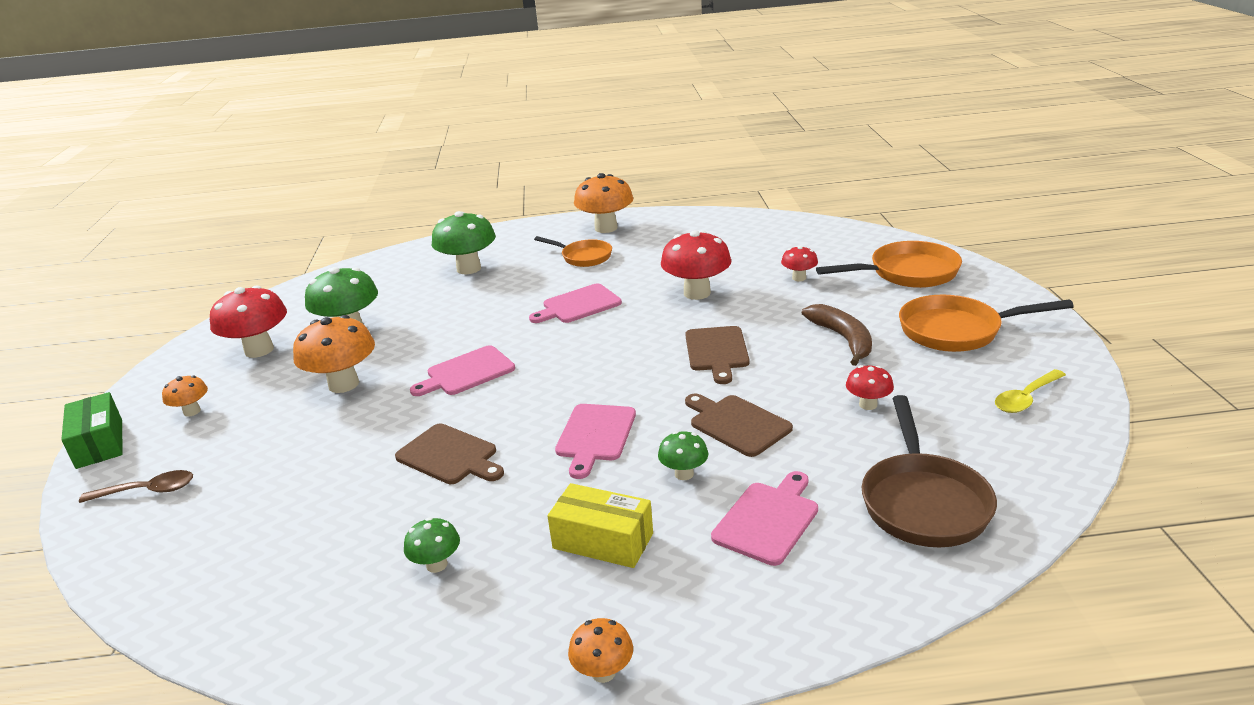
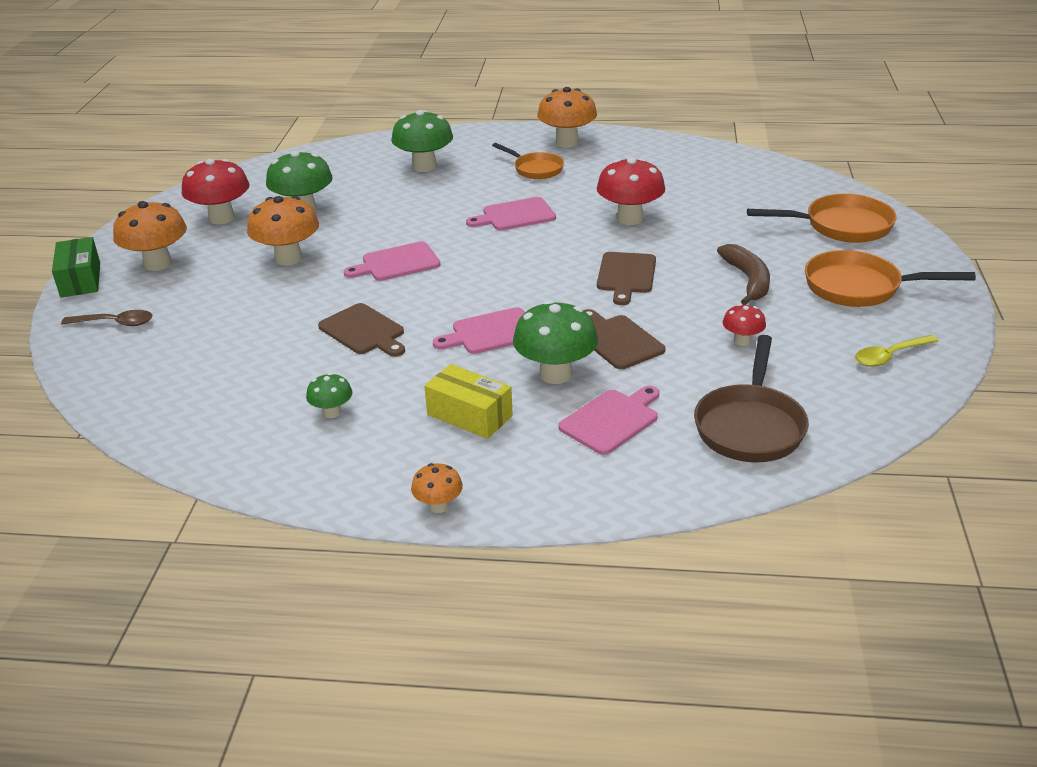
camera: 10 degrees right, 5 degrees up
(192, 411) = (158, 264): orange mushroom -> orange mushroom, size x1.90
(595, 436) = (491, 332): pink cutting board -> pink cutting board turned 45 degrees clockwise
(684, 474) = (555, 374): green mushroom -> green mushroom, size x1.90
(799, 278) = (733, 217): red mushroom -> none

